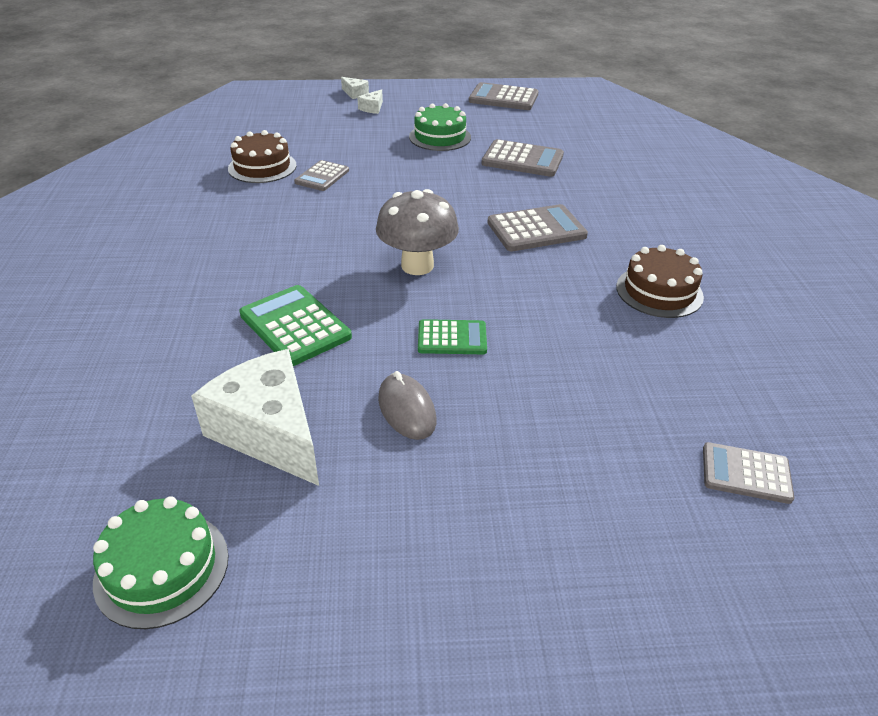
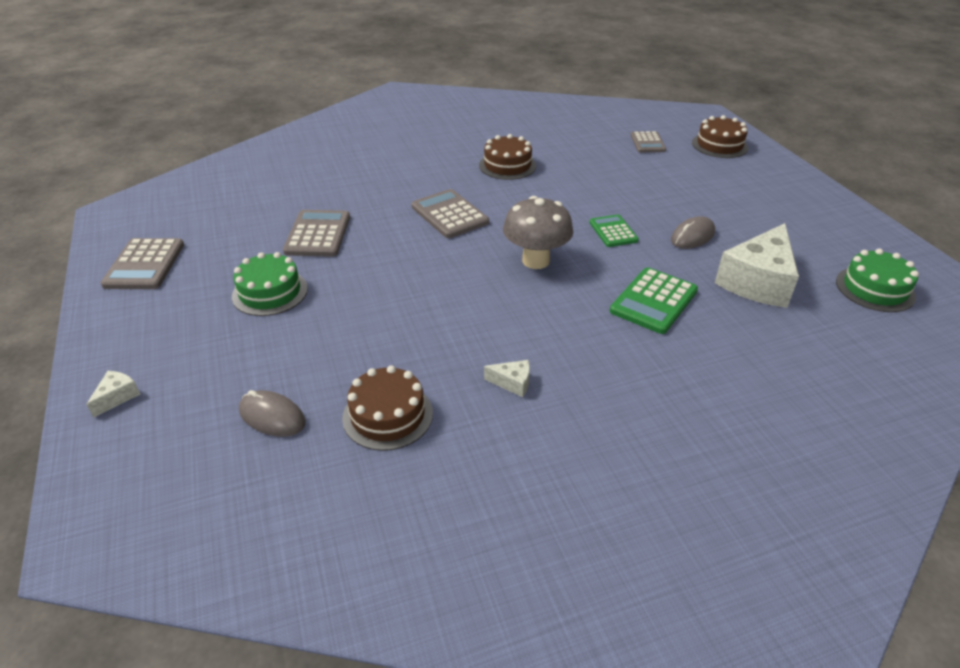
camera: 105 degrees left, 0 degrees up
(296, 132) = (272, 417): none -> grey mouse
(322, 176) = (397, 356): grey calculator -> none
(372, 108) = (178, 365): white cheese -> white cheese (512, 383)
(740, 598) = (719, 145): none -> brown cake

